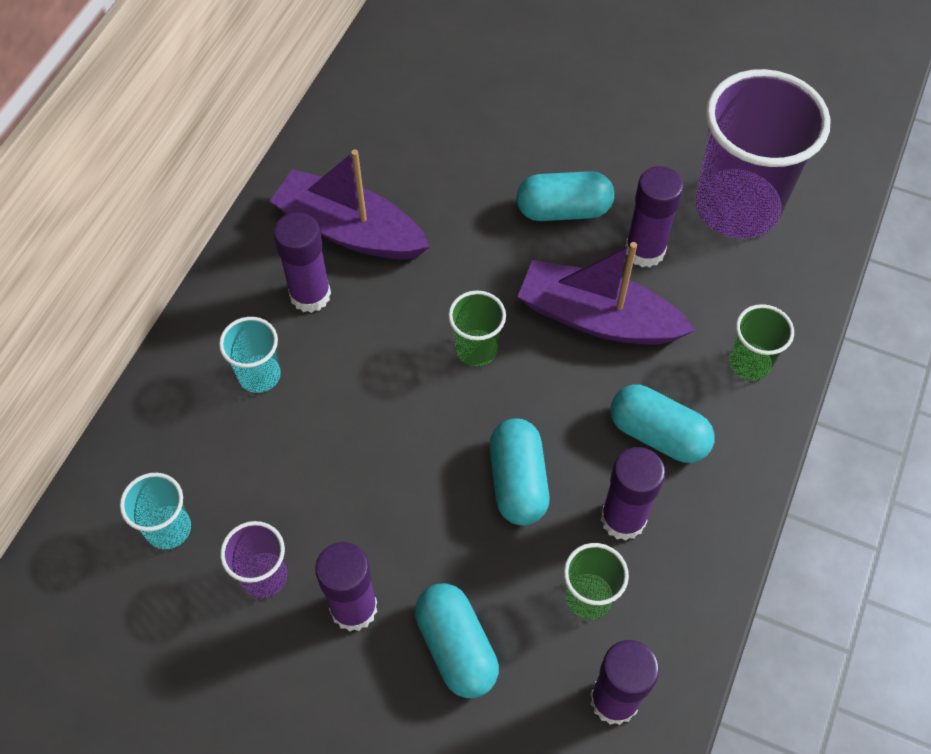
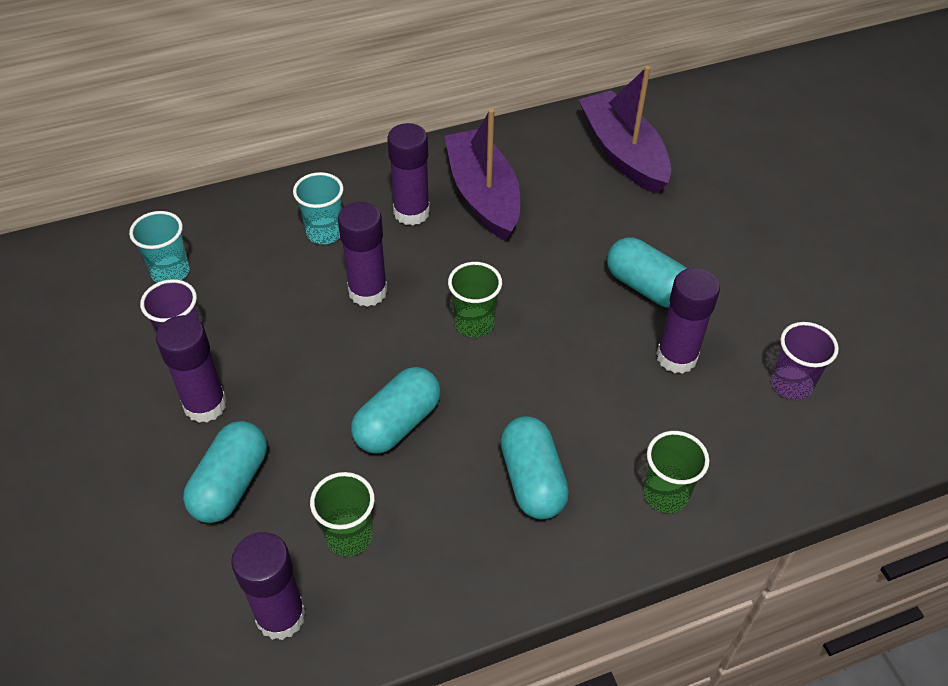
camera: 45 degrees right, 10 degrees down
(597, 318) = (584, 371): purple boat -> purple boat (623, 153)
(623, 519) = (437, 510): purple glue stick -> purple glue stick (368, 291)
(736, 207) = (791, 384): purple cup -> purple cup, size x0.46

